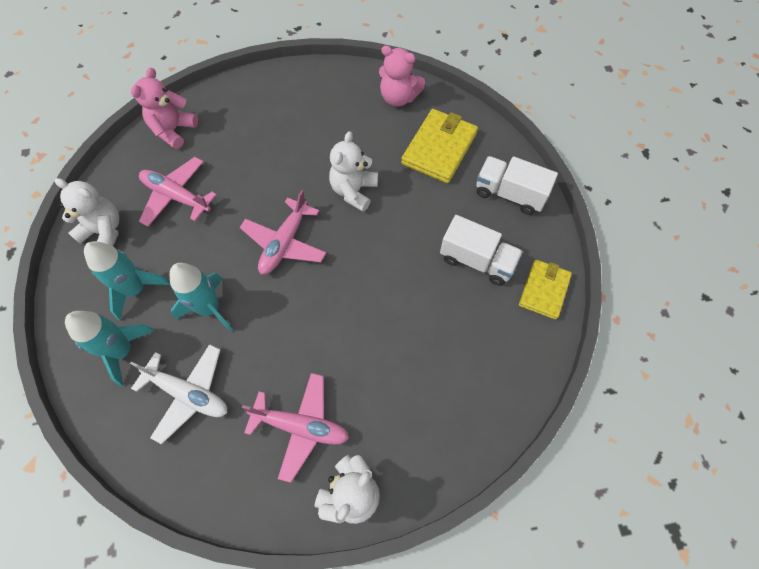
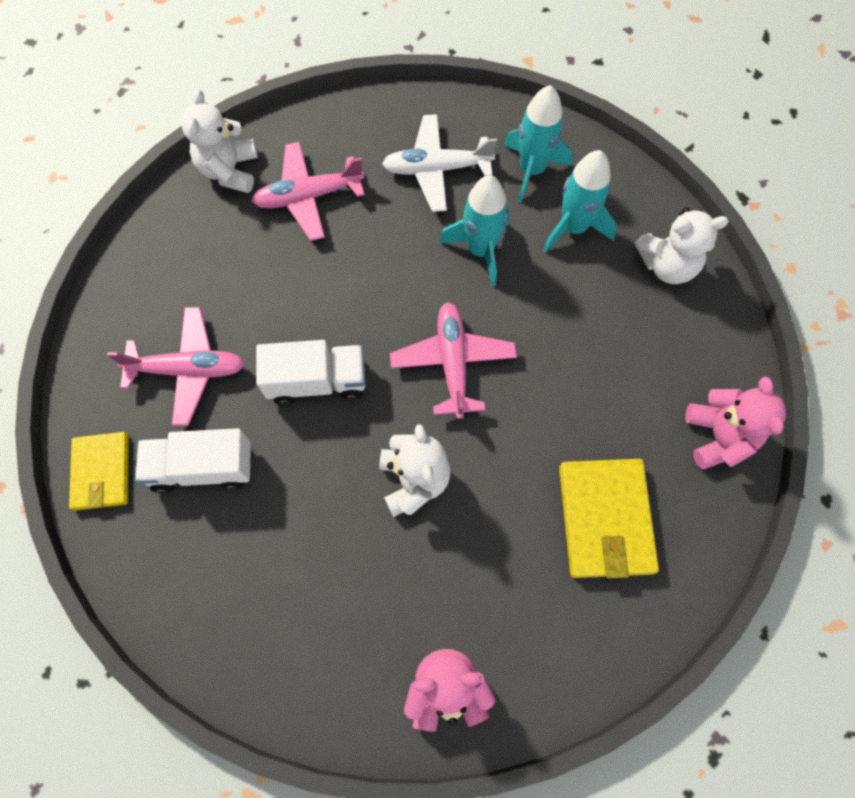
camera: 150 degrees right, 5 degrees up
(176, 196) = (627, 349): pink plane -> pink plane (188, 369)
(439, 148) = (333, 622): yellow wallet -> yellow wallet (605, 519)
(509, 194) = (196, 597): white truck -> white truck (317, 381)

